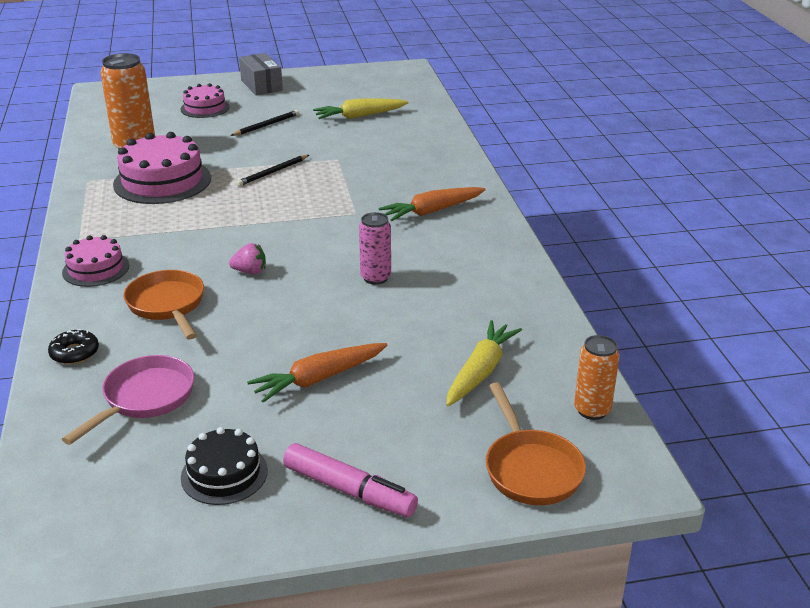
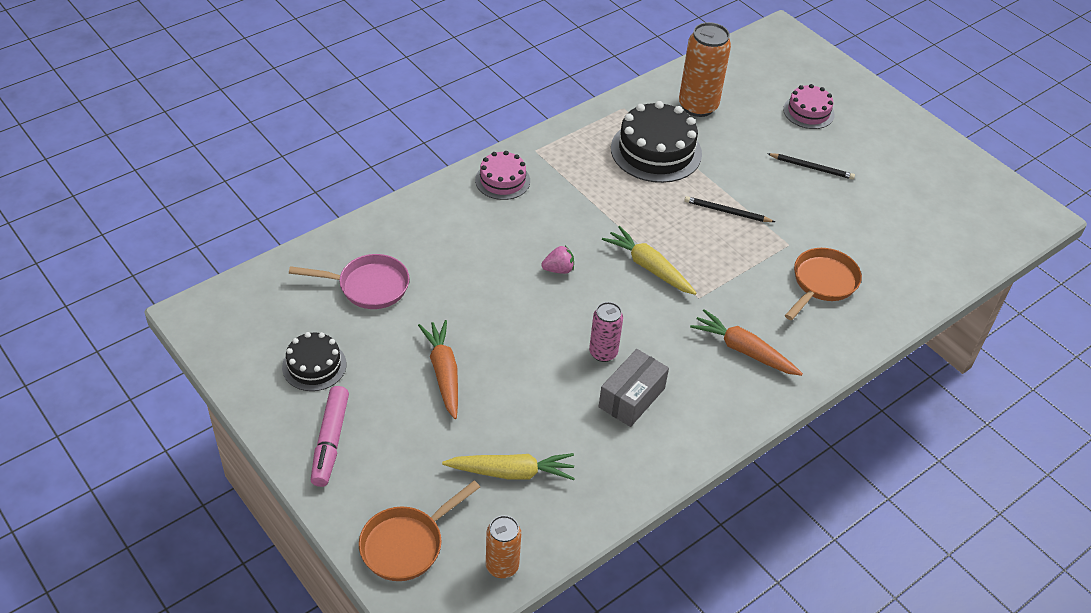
camera: 60 degrees right, 15 degrees up
(74, 353) = (396, 224): black donut -> none
(162, 181) = (656, 151): pink cake -> black cake
(168, 305) = (482, 244): orange pan -> orange pan (822, 283)
(250, 271) = (558, 269): pink strawberry -> pink strawberry turned 75 degrees counterclockwise
(261, 85) = (891, 127): grey box -> grey box (632, 398)
(318, 379) = (443, 373): orange carrot -> orange carrot turned 45 degrees clockwise
(359, 116) = (890, 224): yellow carrot -> yellow carrot (648, 267)

